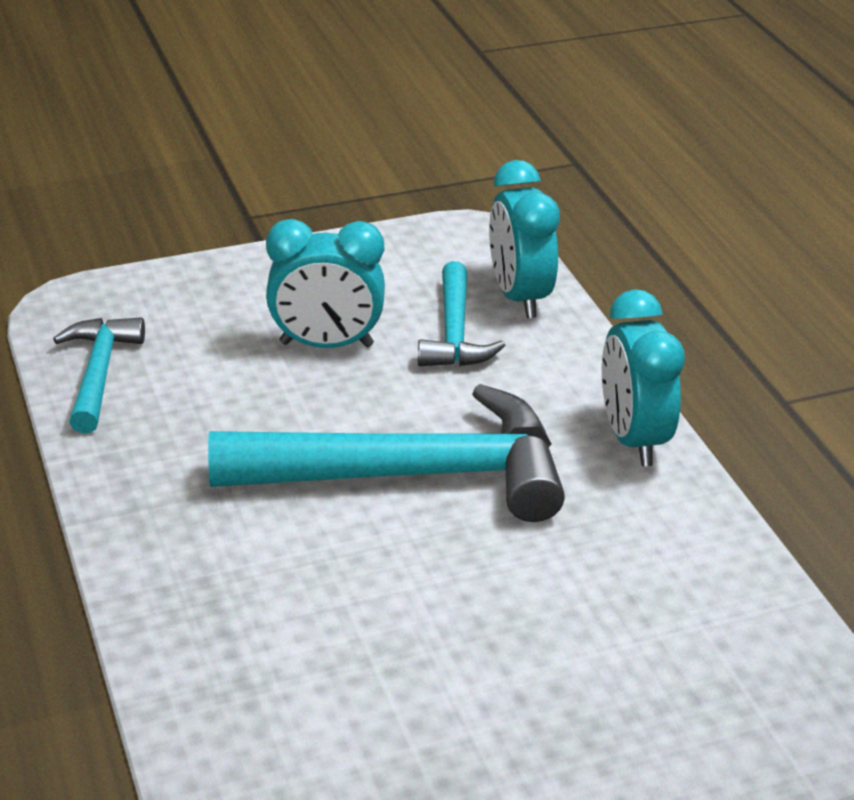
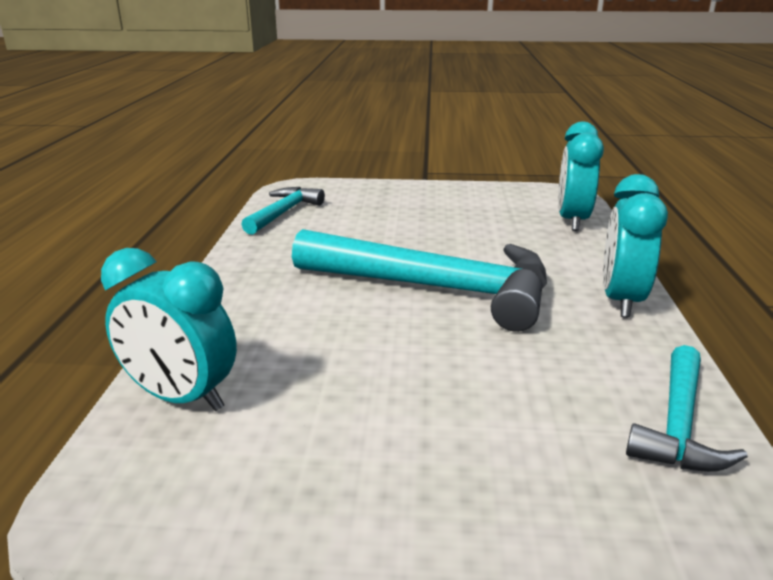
camera: 25 degrees right, 10 degrees down
(326, 344) = (428, 222): turquoise clock -> turquoise clock (181, 398)
(454, 332) = (516, 229): turquoise hammer -> turquoise hammer (678, 424)

